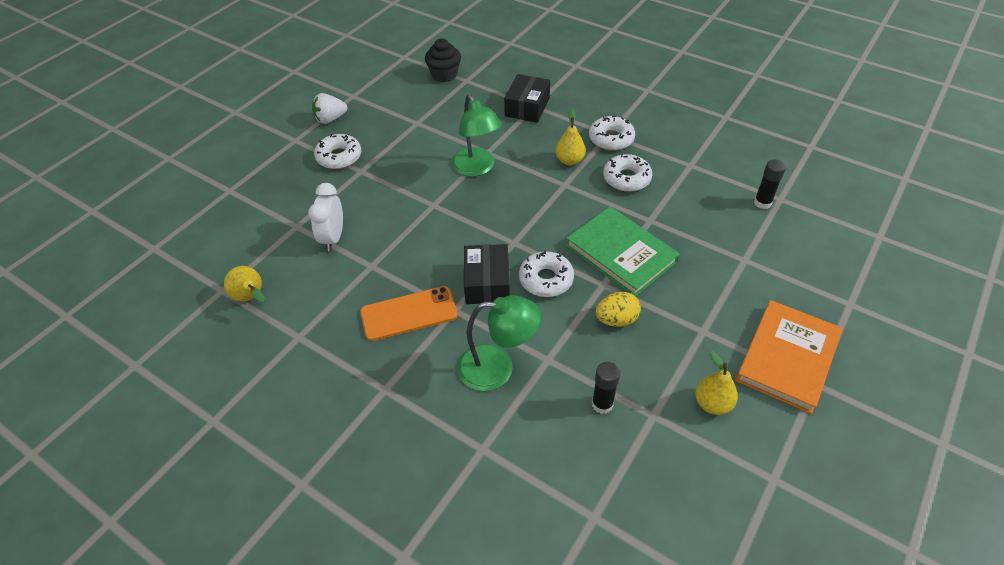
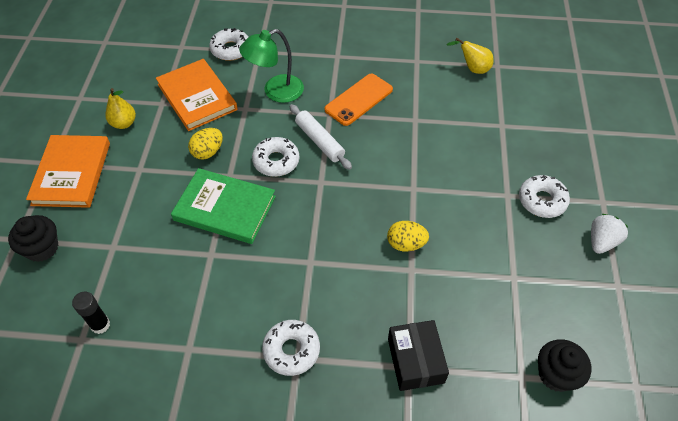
camera: 150 degrees right, 5 degrees up
(333, 238) = (464, 127): white clock -> none
(477, 168) = (406, 244): green lamp -> yellow egg
(487, 283) = (319, 141): black box -> white rolling pin
(569, 160) = (321, 296): yellow pear -> none
(602, 404) = (197, 97): black glue stick -> orange book
(626, 178) = (251, 297): white donut -> white donut (231, 49)
(820, 284) = (42, 248): none -> black cupcake

